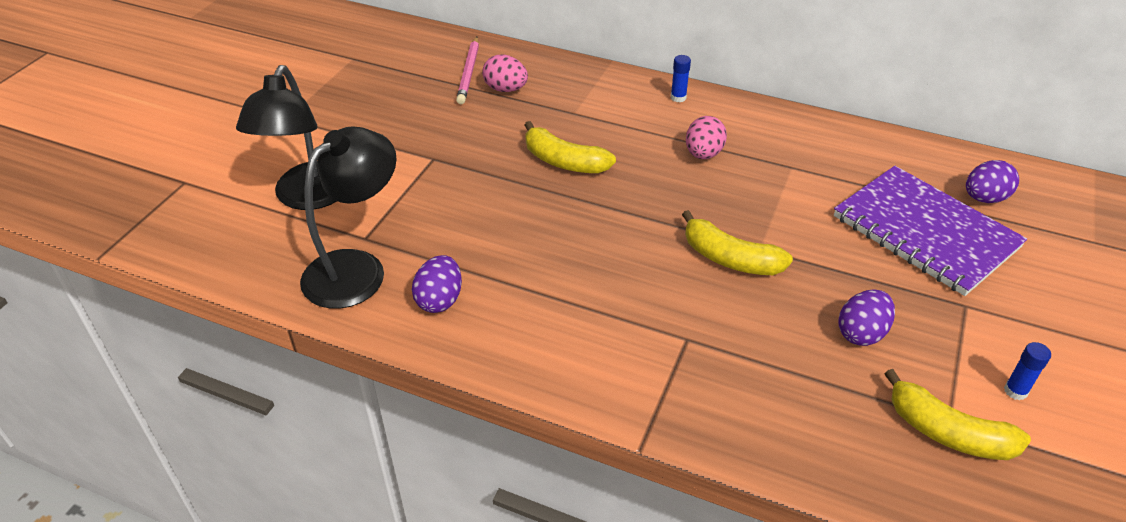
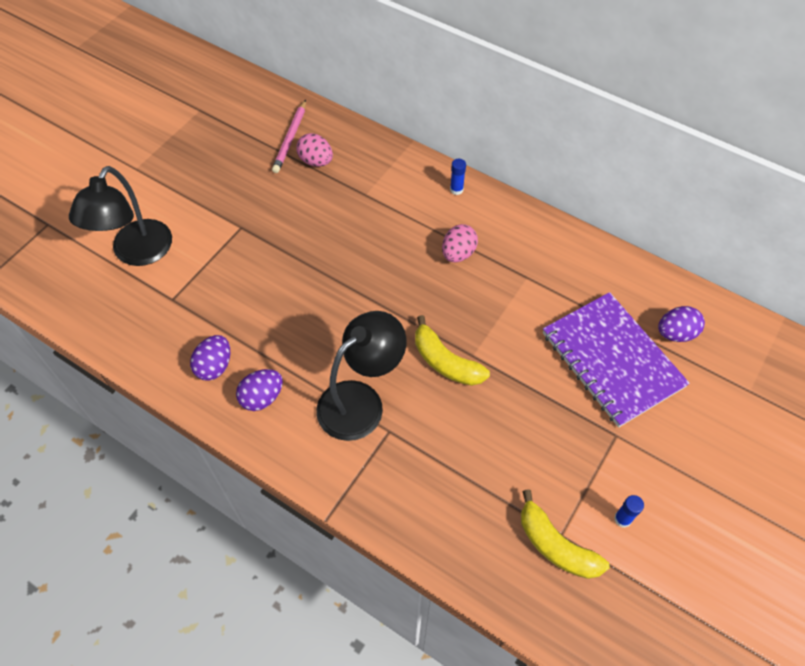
camera: 10 degrees right, 15 degrees up
(357, 268) = (160, 327): black lamp -> black lamp (361, 401)
(564, 161) = (343, 245): yellow banana -> none
(861, 333) = (523, 448): purple egg -> purple egg (262, 397)

